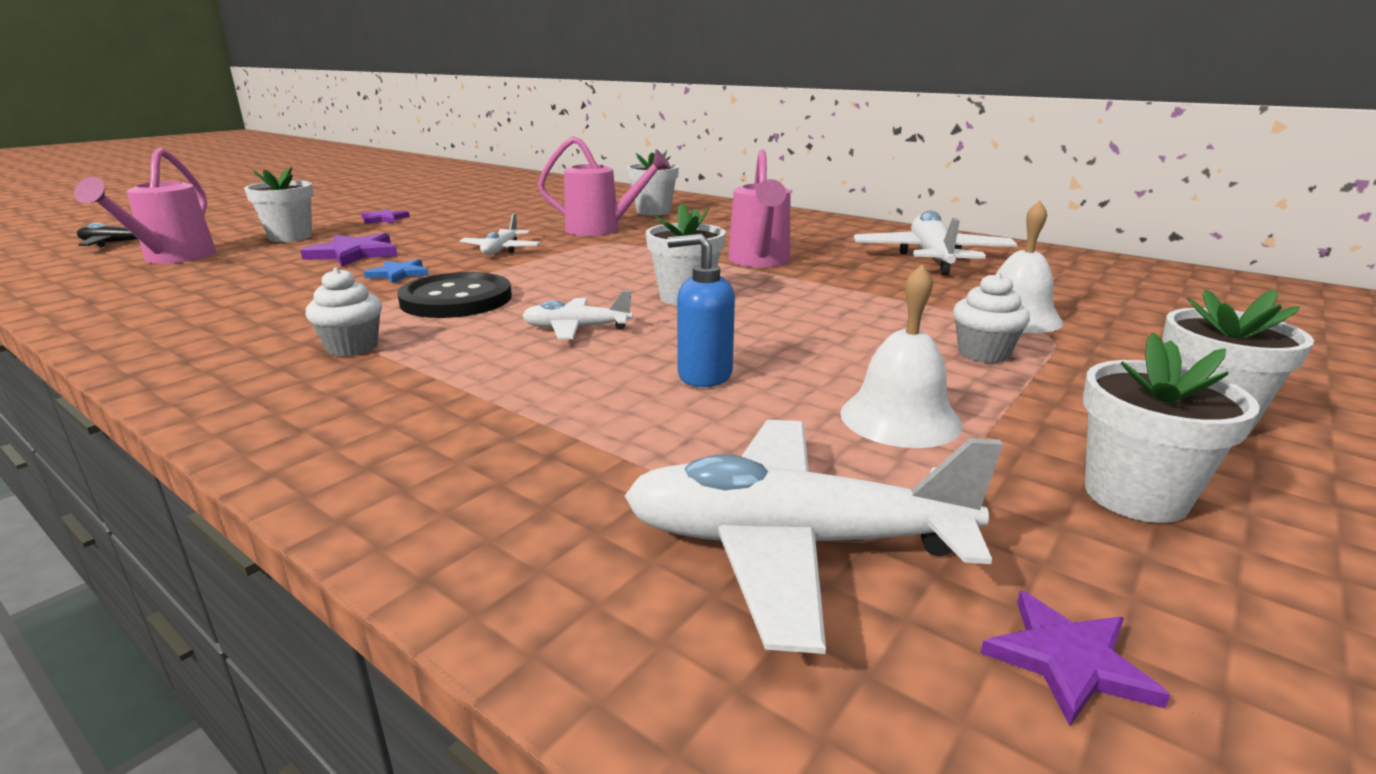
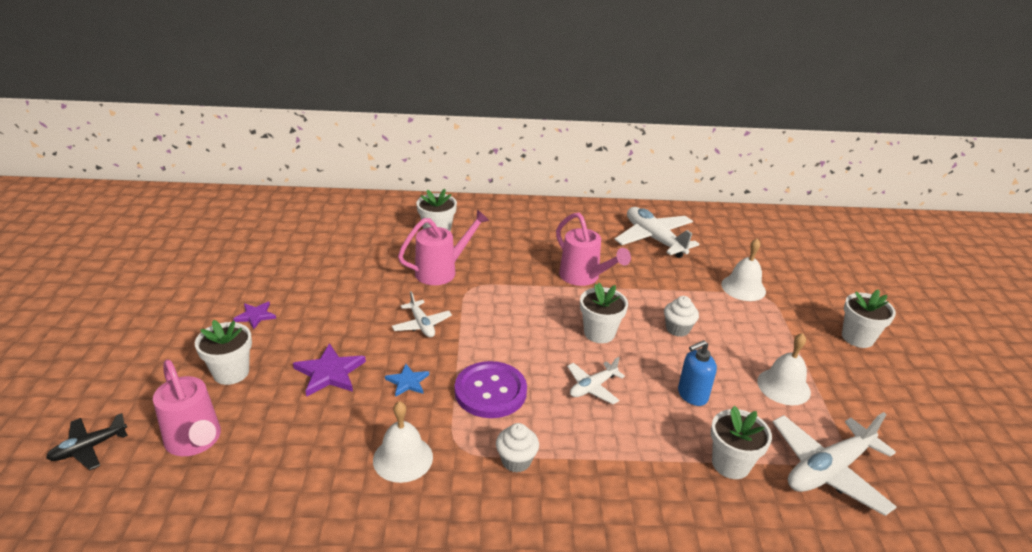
camera: 40 degrees left, 10 degrees up
(267, 310) = (403, 458): none -> white bell
(456, 299) = (490, 391): black button -> purple button
(983, 353) = (761, 325): white cupcake -> white cupcake (677, 329)
(1068, 660) = (920, 472): purple star -> none
(1135, 495) = (876, 392): white flower pot -> white flower pot (730, 464)

